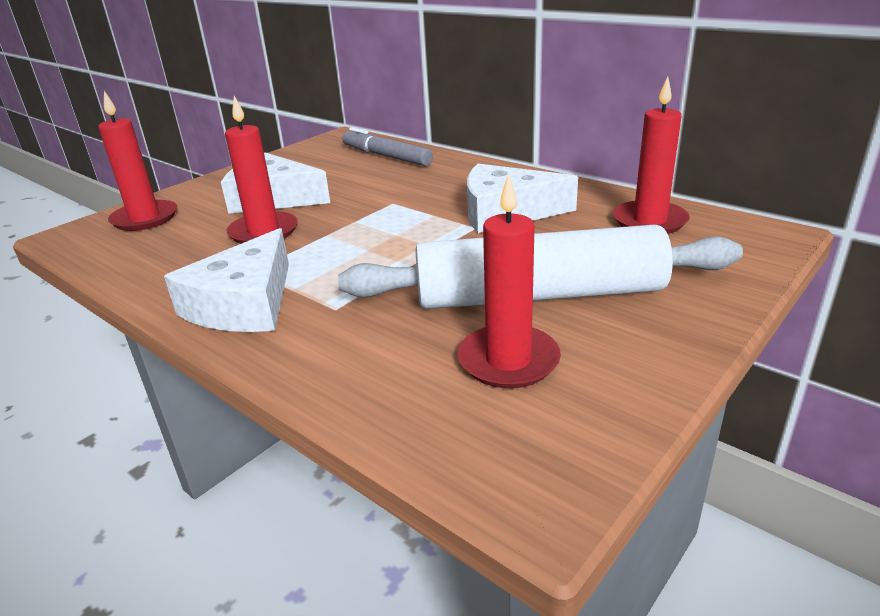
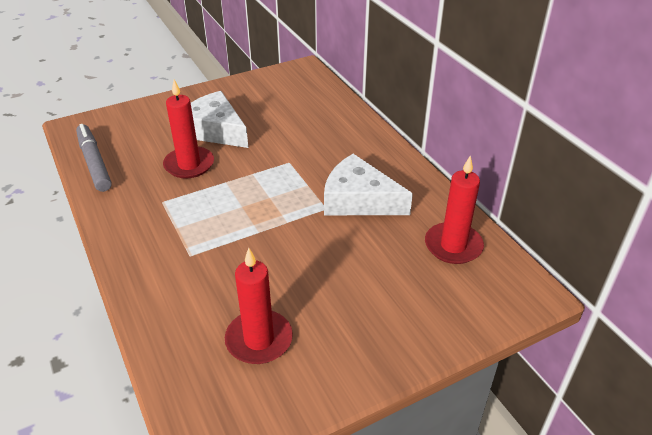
camera: 20 degrees right, 10 degrees up
(145, 218) = (125, 125): red candle -> none
(245, 303) = (142, 231): white cheese -> none
(386, 156) = (319, 105): grey marker -> grey marker (94, 163)
(539, 295) = (319, 291): white rolling pin -> none

